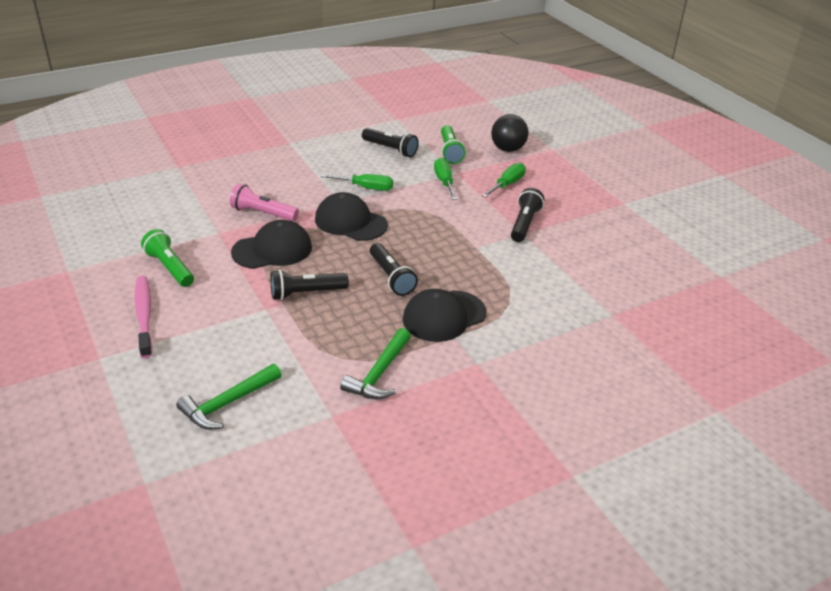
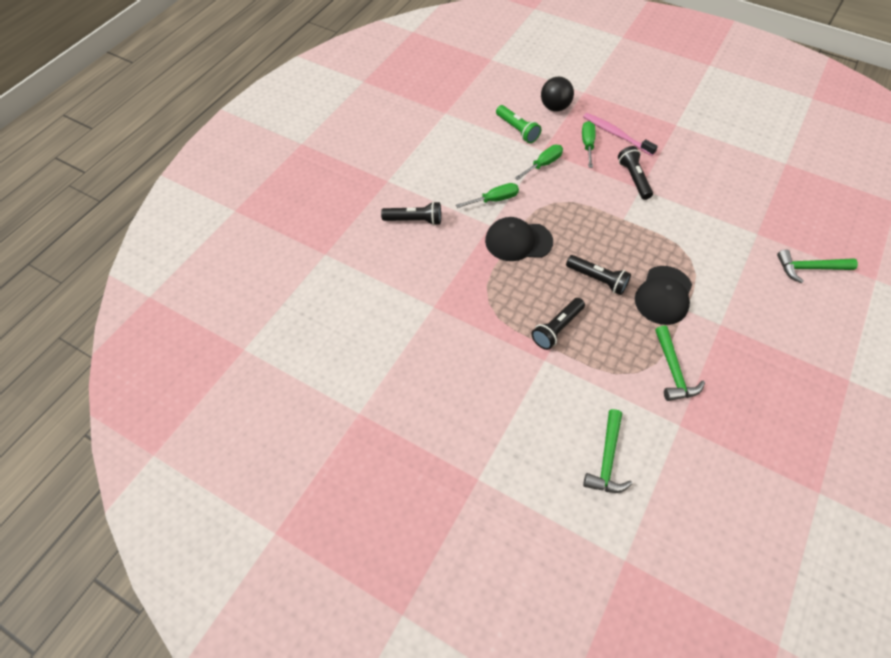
camera: 30 degrees left, 20 degrees up
(144, 315) = (467, 419): pink toothbrush -> pink toothbrush (616, 134)
(170, 268) = (435, 363): green flashlight -> none
(263, 213) = (446, 268): pink flashlight -> none
(272, 250) = (491, 300): black cap -> none
(390, 149) = (472, 149): black flashlight -> black flashlight (414, 220)
(444, 182) = (543, 164): green screwdriver -> green screwdriver turned 90 degrees clockwise
(641, 366) = (809, 268): none -> green hammer

